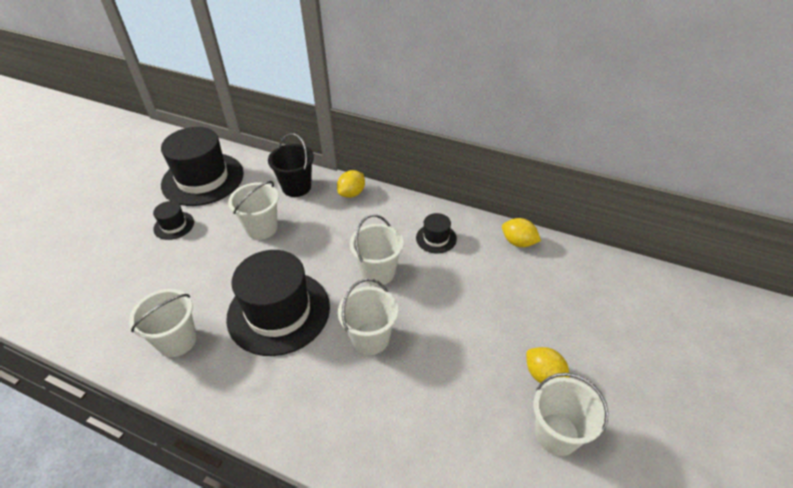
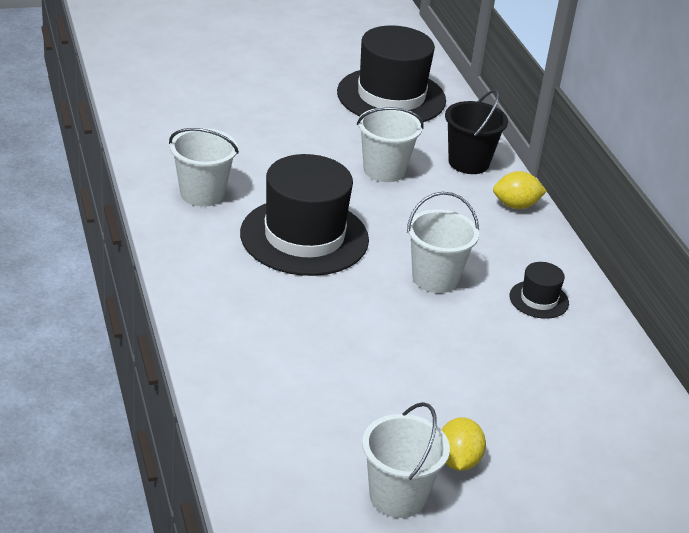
camera: 45 degrees right, 10 degrees down
(174, 225) = (313, 115): black hat -> none
(370, 338) = (349, 312): white bucket -> none
(518, 242) = (623, 369): yellow lemon -> none

